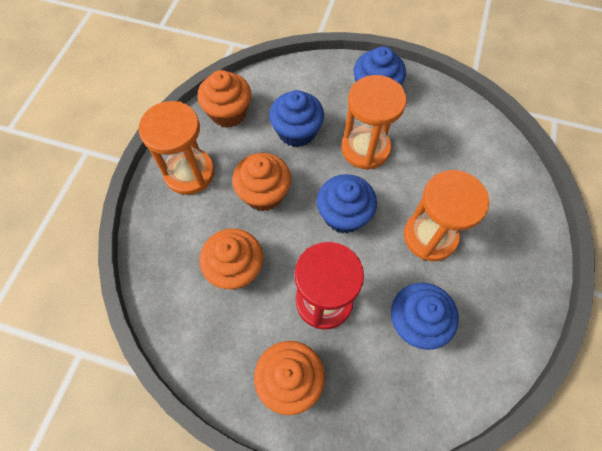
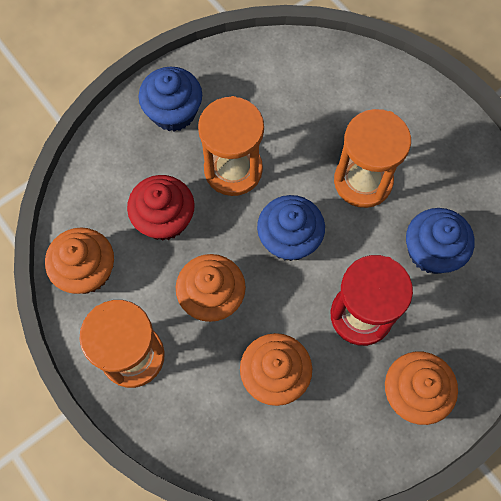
camera: 55 degrees left, 5 degrees up
(297, 132) = (164, 219): blue cupcake -> red cupcake

